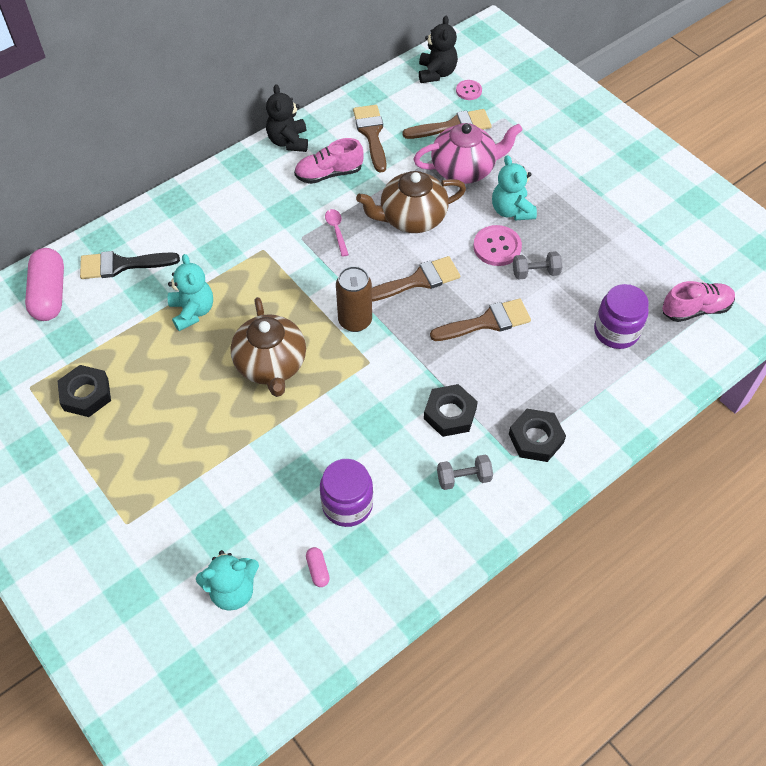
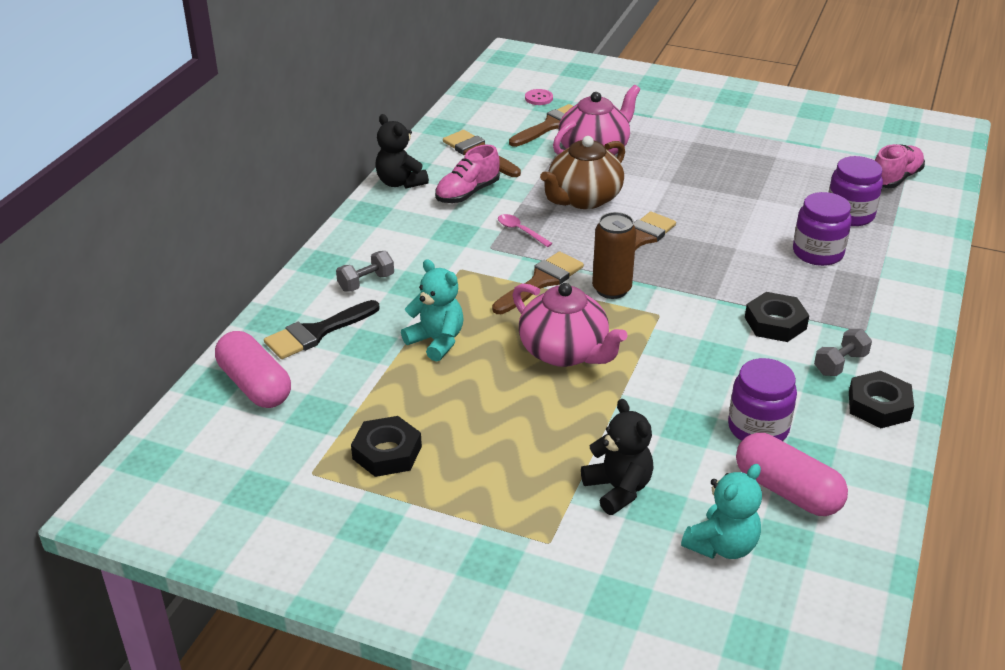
camera: 30 degrees left, 20 degrees down
(271, 365) = (564, 352): brown teapot -> pink teapot
(318, 570) = (787, 491): pink capsule -> pink capsule, size x2.34
(436, 73) = (495, 95): black teddy bear -> black teddy bear (618, 489)
(487, 322) = (734, 247): brown brush -> brown brush (541, 282)
(497, 247) = (684, 193): pink button -> none
(511, 210) = (668, 165): turquoise teddy bear -> none
(535, 272) = (737, 199): grey dumbbell -> grey dumbbell (366, 282)
(536, 438) = (869, 311): black nut -> black nut (879, 406)
(550, 359) = (817, 253): none -> purple jar

